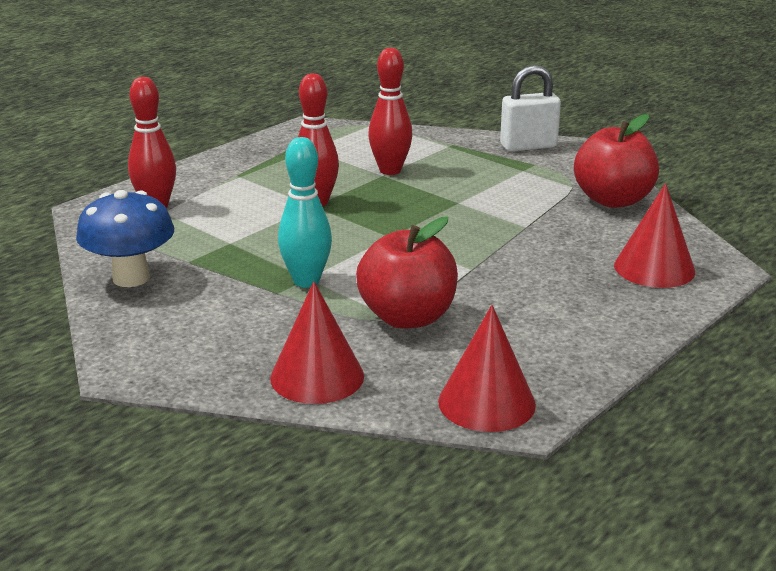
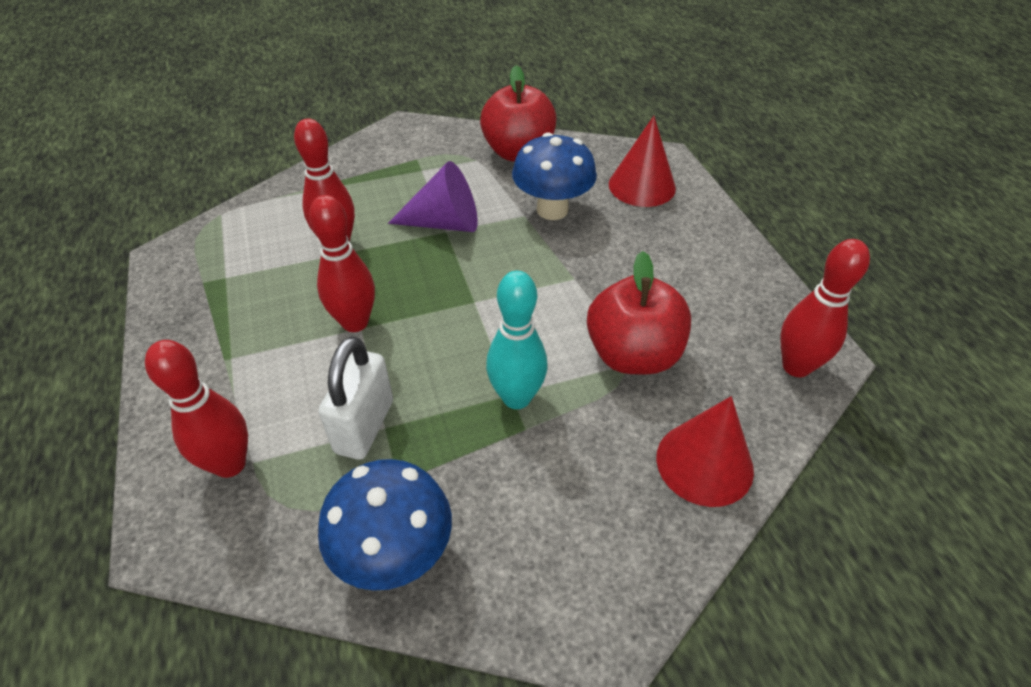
camera: 60 degrees left, 20 degrees up
(468, 199) = (444, 223): none -> purple cone
(486, 402) = (796, 366): red cone -> red bowling pin
(528, 146) = (378, 146): white padlock -> white padlock (364, 426)
(551, 236) = (552, 210): none -> blue mushroom

